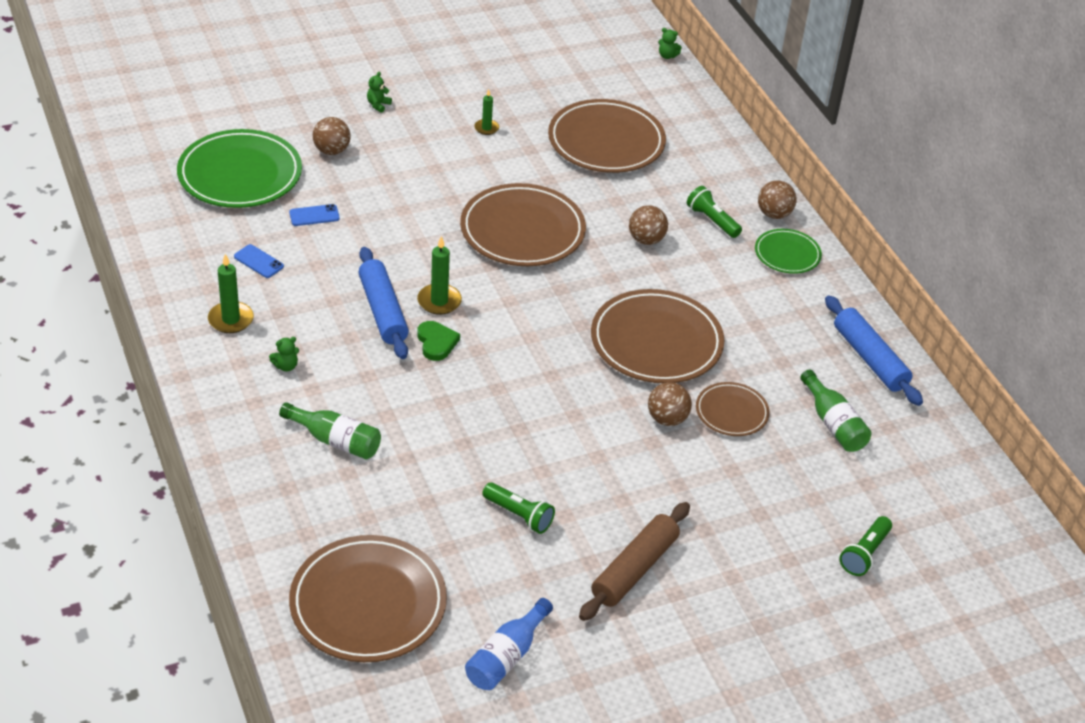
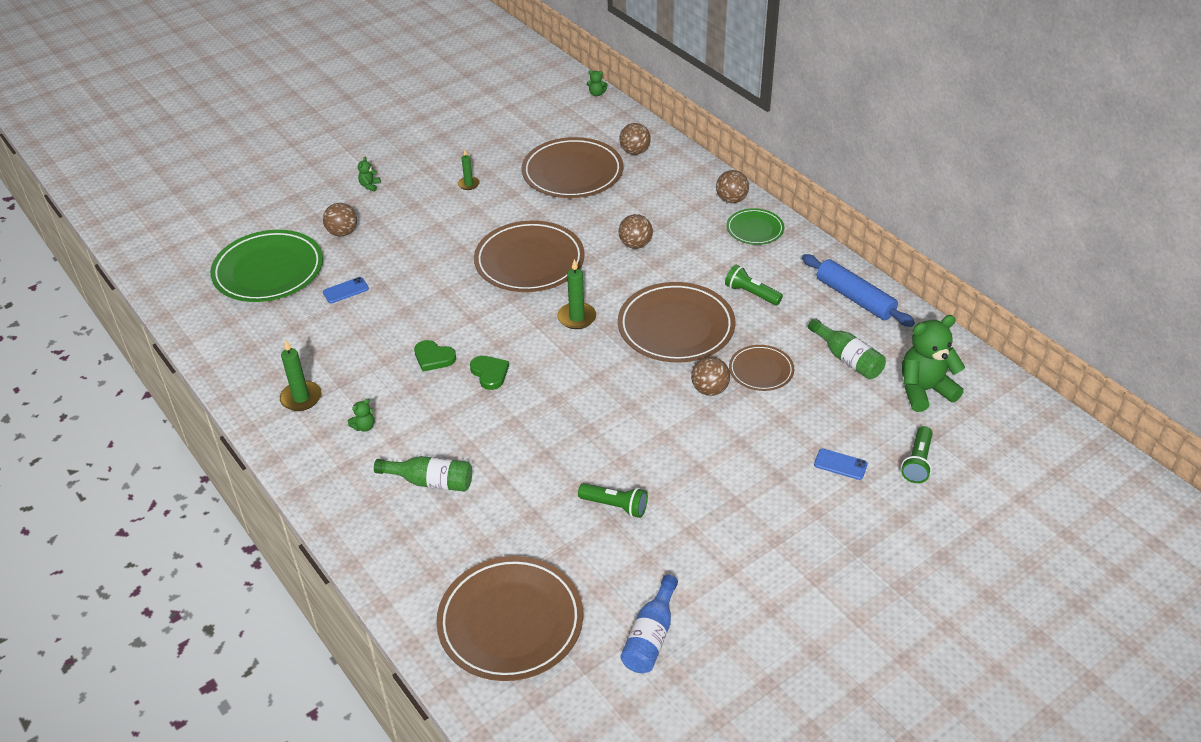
camera: 10 degrees left, 0 degrees up
(259, 261) = (309, 341): blue phone -> blue phone (840, 464)
(383, 311) = (433, 358): blue rolling pin -> green heart
(439, 301) = (479, 337): green candle -> green candle (577, 317)
(634, 569) = (732, 527): brown rolling pin -> none
(685, 133) = (635, 151): none -> brown ball
(712, 220) = (683, 216): green flashlight -> green flashlight (751, 294)
(905, 479) = (924, 390): none -> green teddy bear

